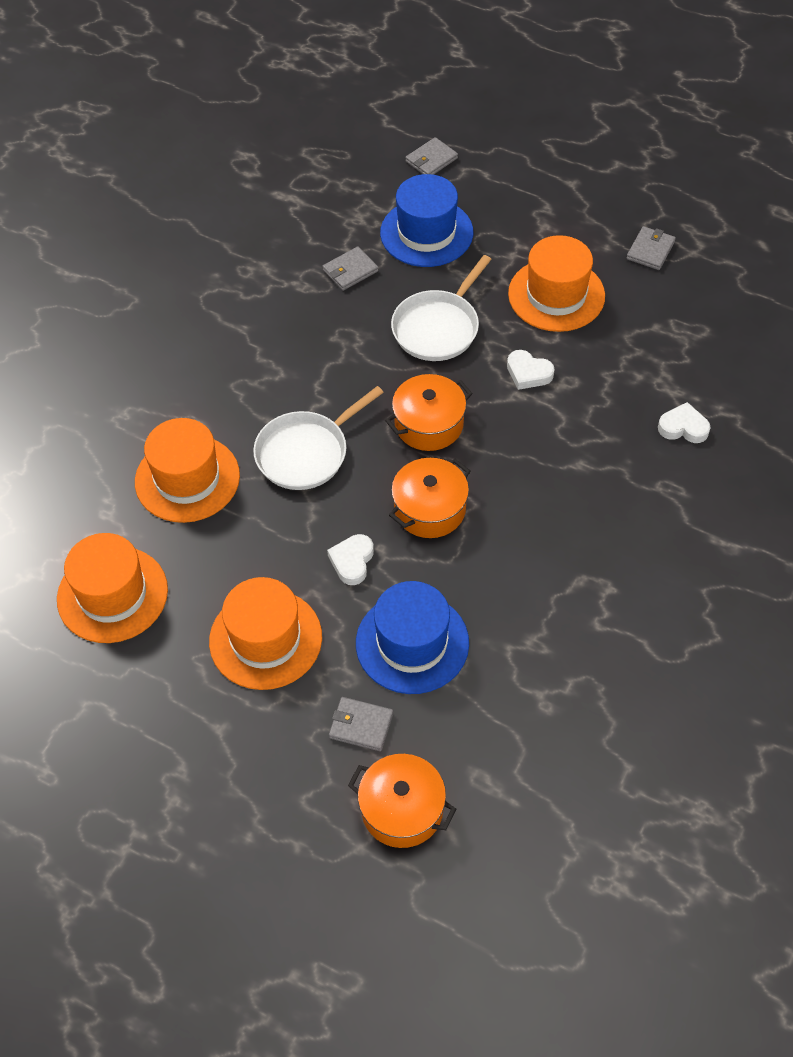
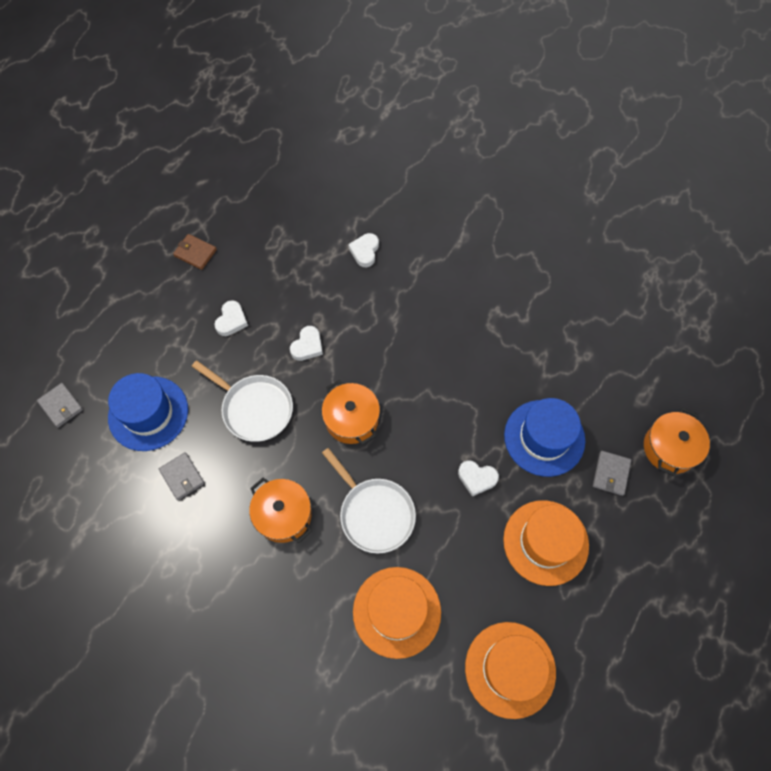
camera: 90 degrees left, 10 degrees up
(430, 509) = (430, 421): orange pot -> orange pot (283, 515)
(556, 295) = (231, 321): orange hat -> white heart
(650, 250) = (195, 253): grey wallet -> brown wallet

